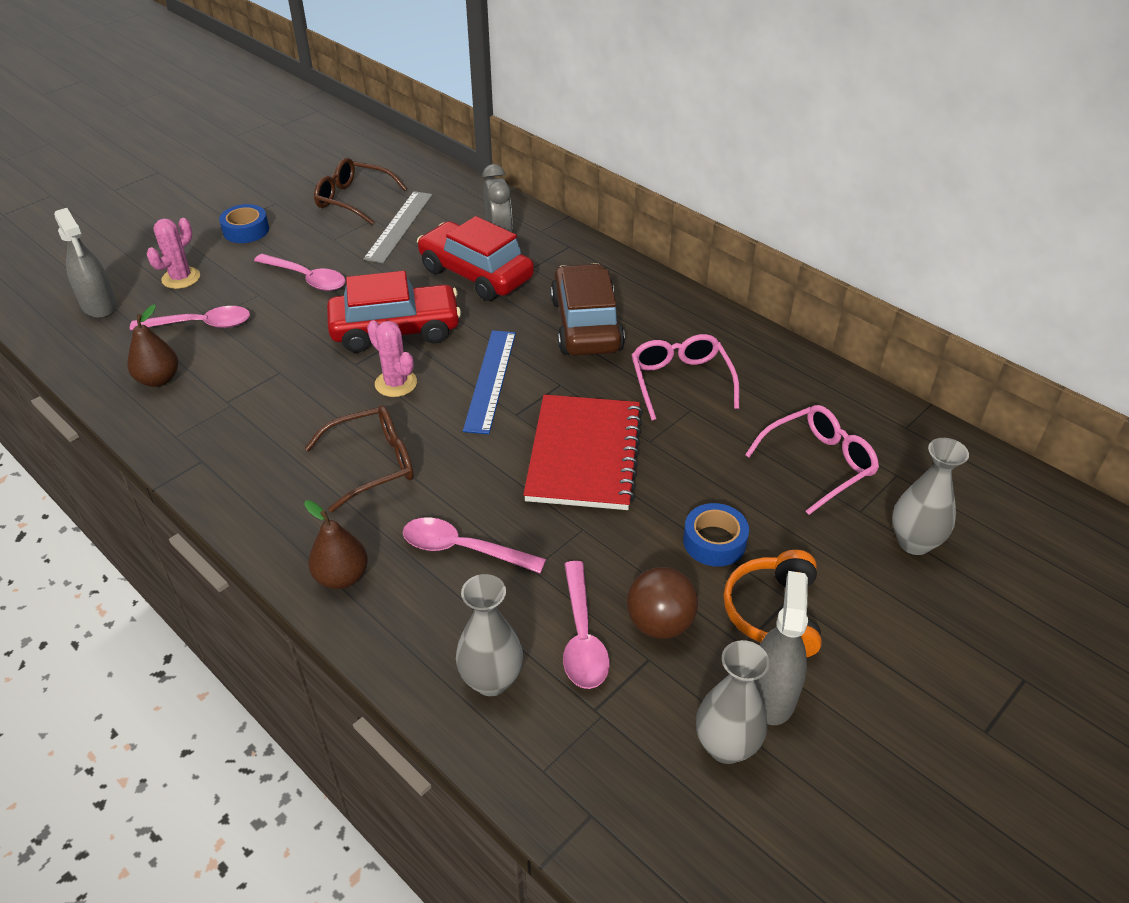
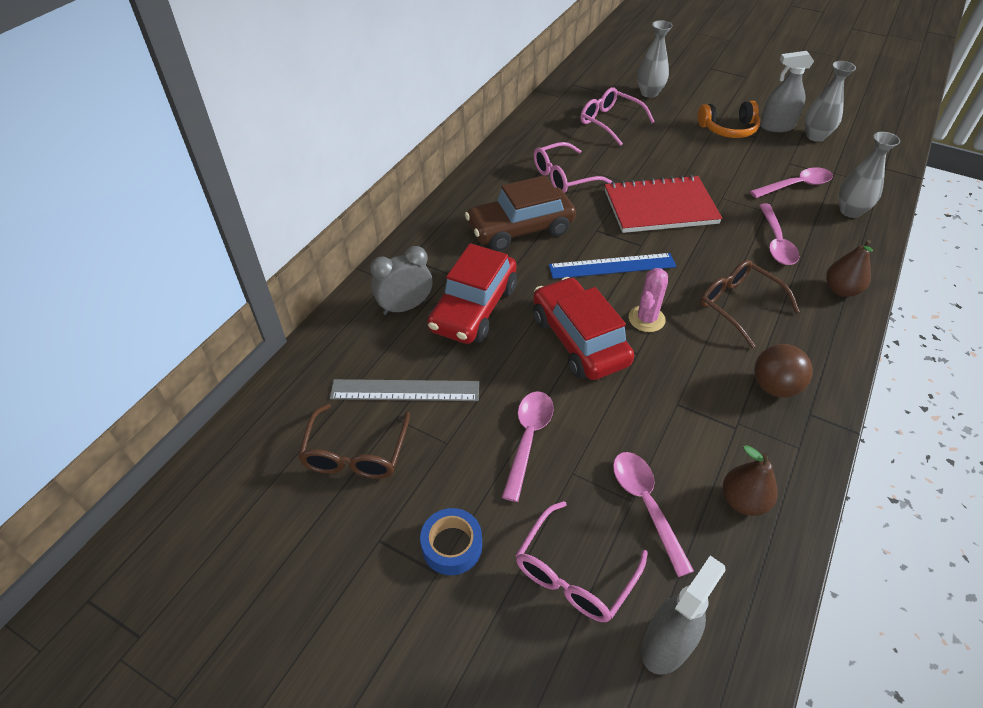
camera: 105 degrees left, 5 degrees up
(181, 278) = (575, 572): pink cactus -> pink glasses
(659, 623) = (765, 162): brown ball -> brown ball (774, 387)
(714, 541) = (695, 151): blue tape -> none

